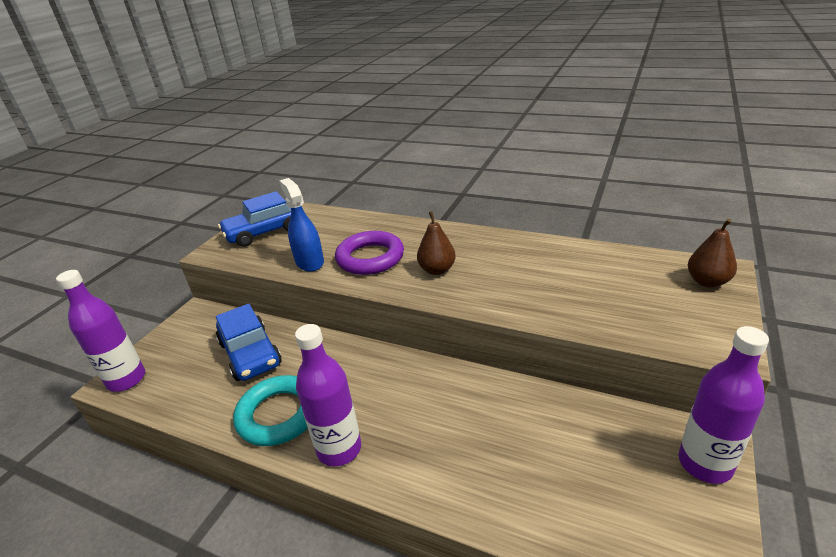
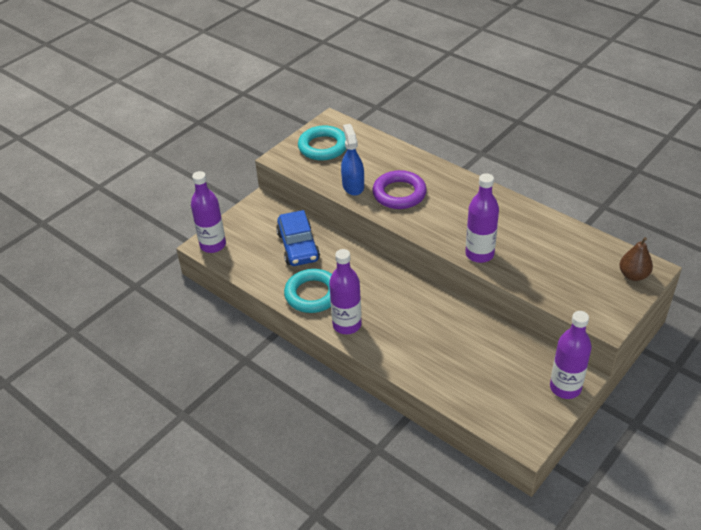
camera: 15 degrees right, 10 degrees up
(265, 232) = (323, 147): blue car -> turquoise ring
(437, 270) = (445, 217): brown pear -> none
(501, 301) = (479, 254): none -> purple bottle

